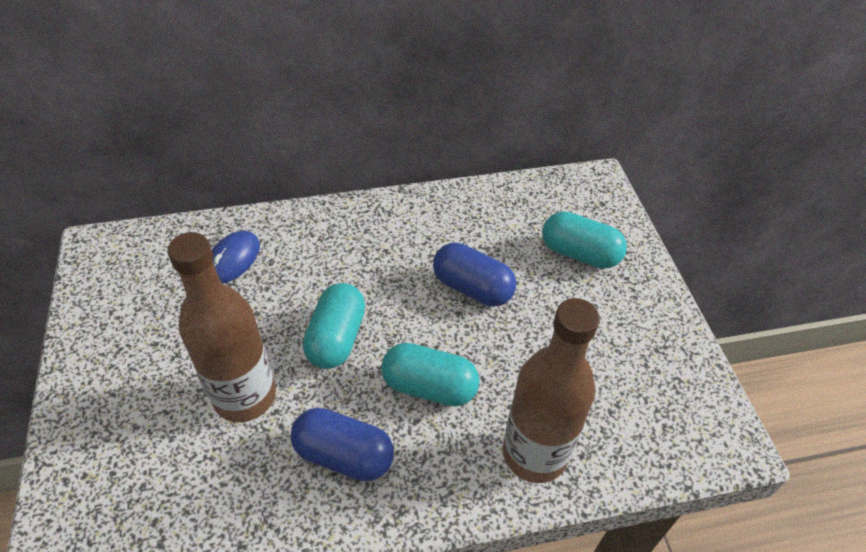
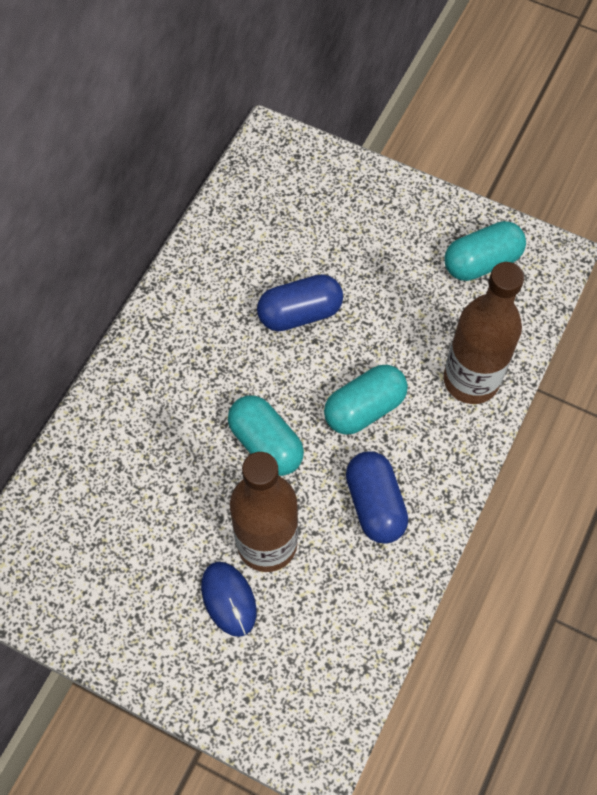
camera: 50 degrees left, 15 degrees up
(233, 259) = (110, 473): blue mouse -> blue mouse (228, 599)
(344, 455) = (375, 504): blue capsule -> blue capsule turned 75 degrees counterclockwise
(579, 253) = (332, 213): turquoise capsule -> turquoise capsule (481, 262)

